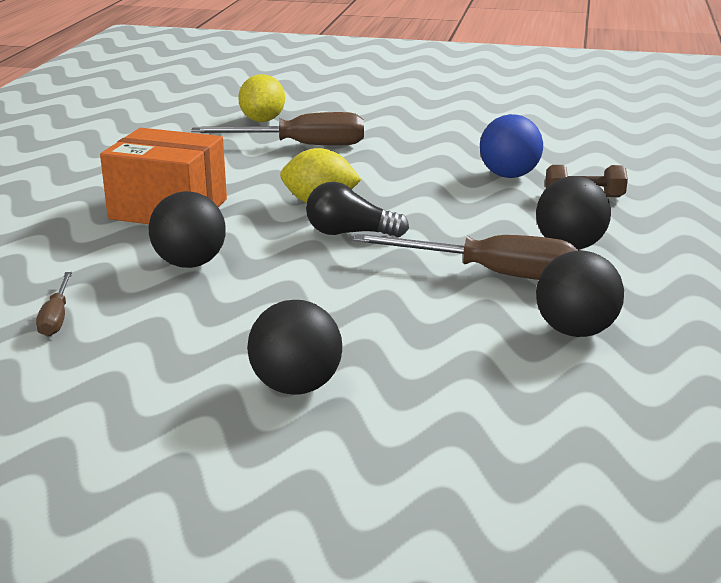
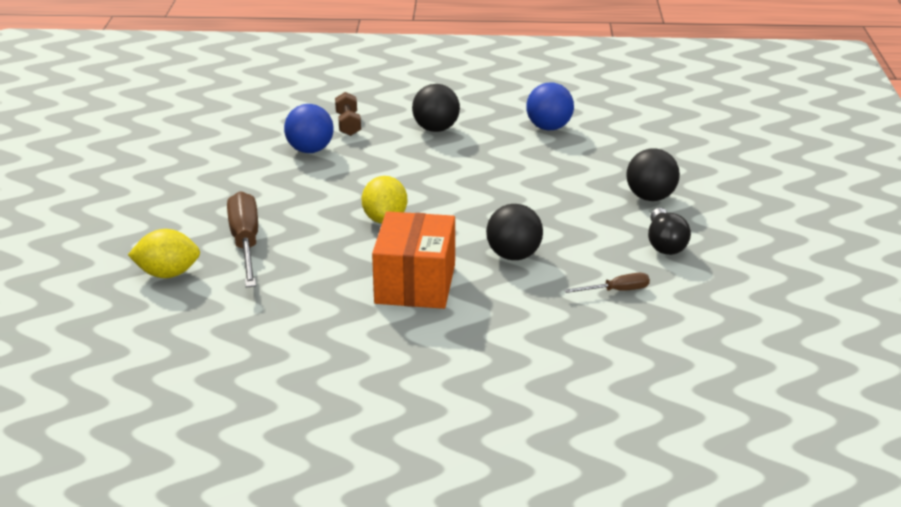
camera: 100 degrees left, 5 degrees up
(350, 233) = (439, 201): black light bulb -> black light bulb (665, 244)
(491, 273) = (486, 151): brown screwdriver -> none
(575, 331) = (549, 127): black ball -> blue ball

